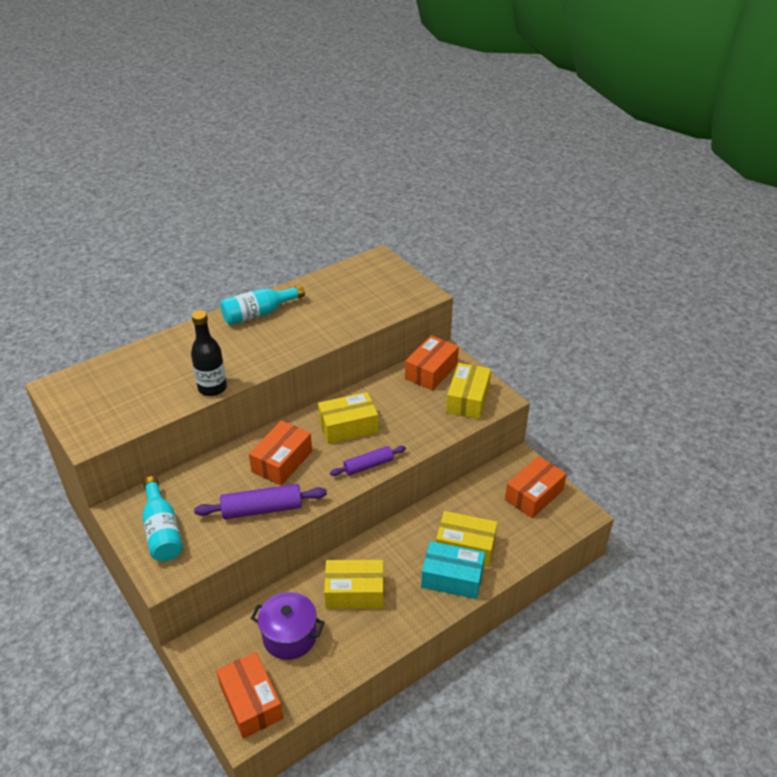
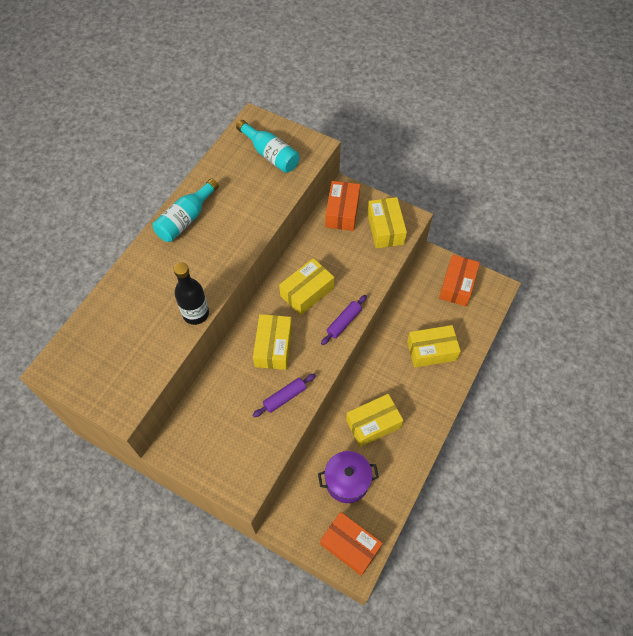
camera: 25 degrees left, 20 degrees up
(162, 530) = (217, 451): turquoise bottle -> turquoise bottle (270, 154)
(262, 509) = (285, 397): purple rolling pin -> purple rolling pin, size x0.66
(282, 461) = (273, 347): orange box -> yellow box
(452, 578) = (436, 381): turquoise box -> none

